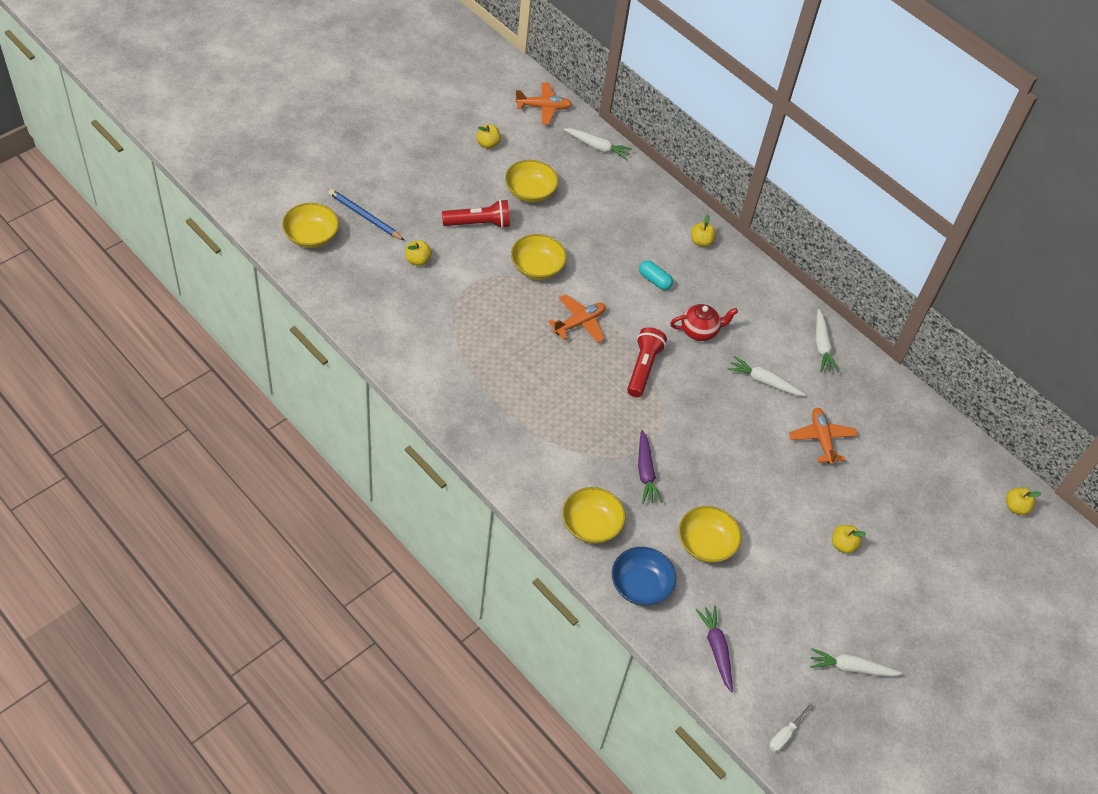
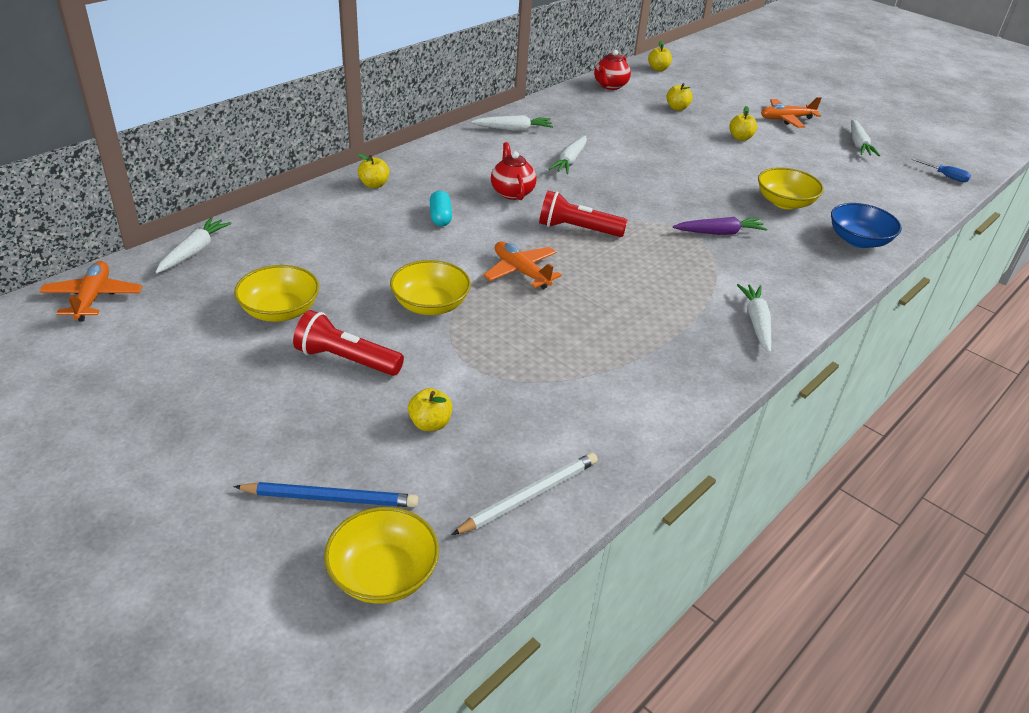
camera: 90 degrees left, 15 degrees down
(355, 300) = (529, 495): none -> white pencil
(364, 216) = (330, 498): blue pencil -> blue pencil turned 120 degrees counterclockwise
(479, 223) = (346, 360): red flashlight -> red flashlight turned 60 degrees counterclockwise
(488, 144) = (166, 354): yellow apple -> yellow apple (677, 108)
(515, 462) = (756, 322): none -> white carrot
(591, 525) = (808, 269): yellow bowl -> none
(654, 280) = (440, 217): turquoise capsule -> turquoise capsule turned 45 degrees counterclockwise
(716, 649) = (894, 203): purple carrot -> none
(785, 735) = (945, 176): white screwdriver -> blue screwdriver
(821, 439) = (629, 138): orange plane -> orange plane (786, 119)
(950, 447) = (610, 86): none -> red teapot

